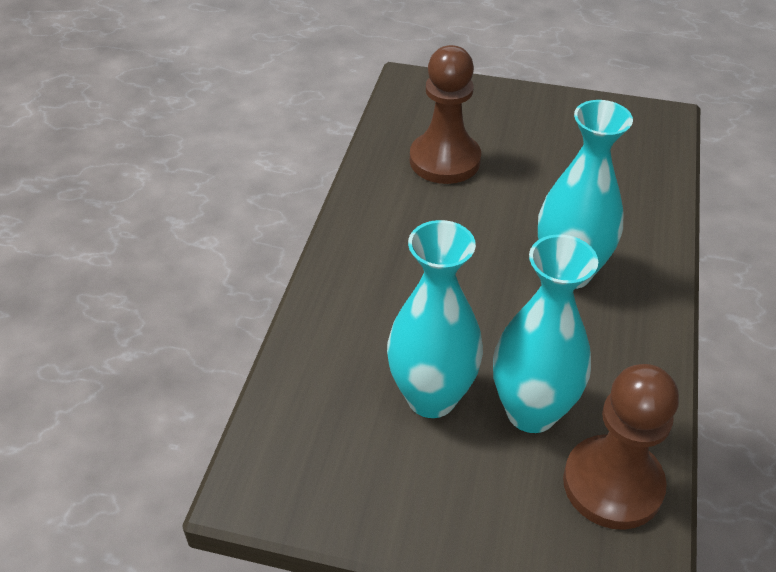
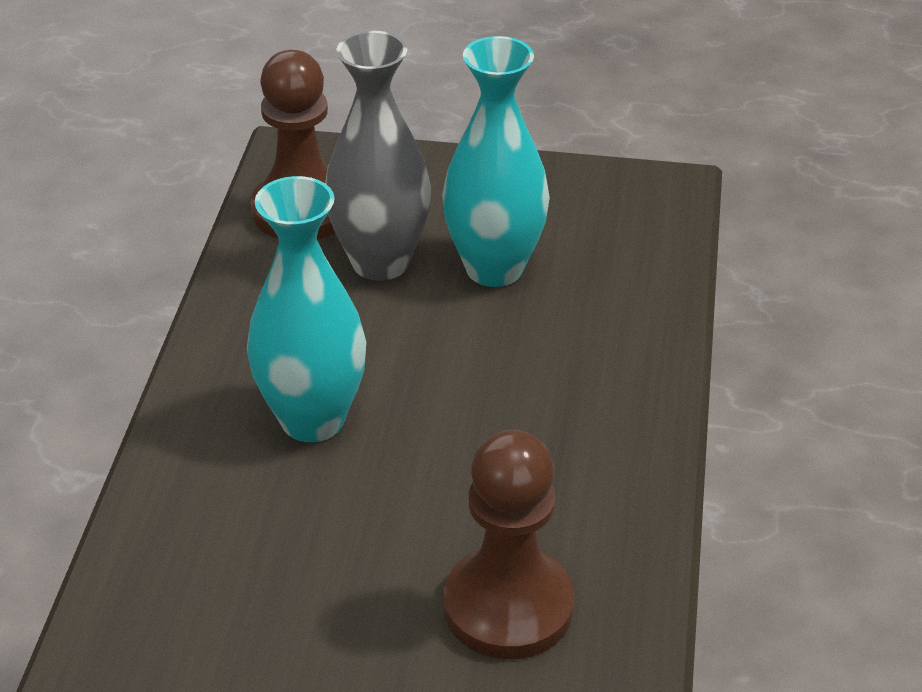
camera: 175 degrees right, 5 degrees down
(531, 412) = (380, 262): turquoise vase -> grey vase

